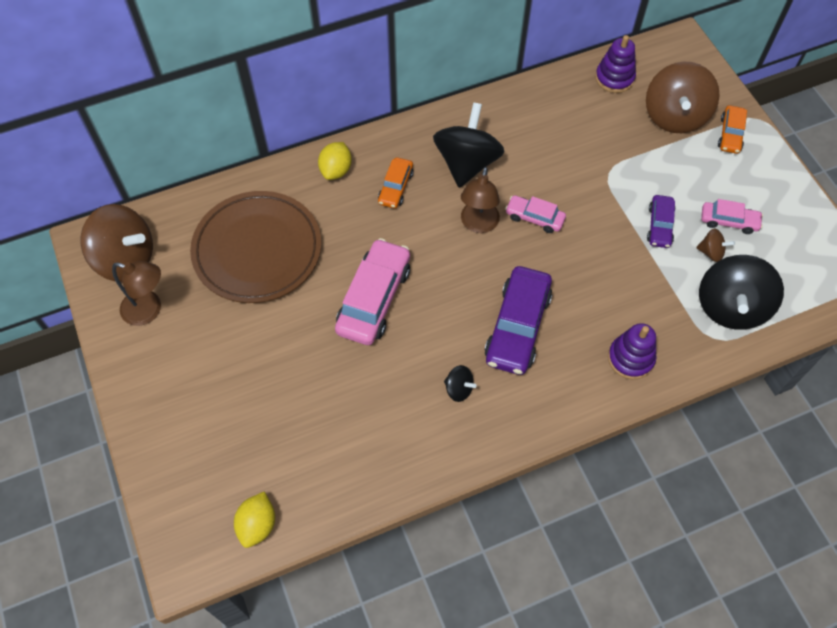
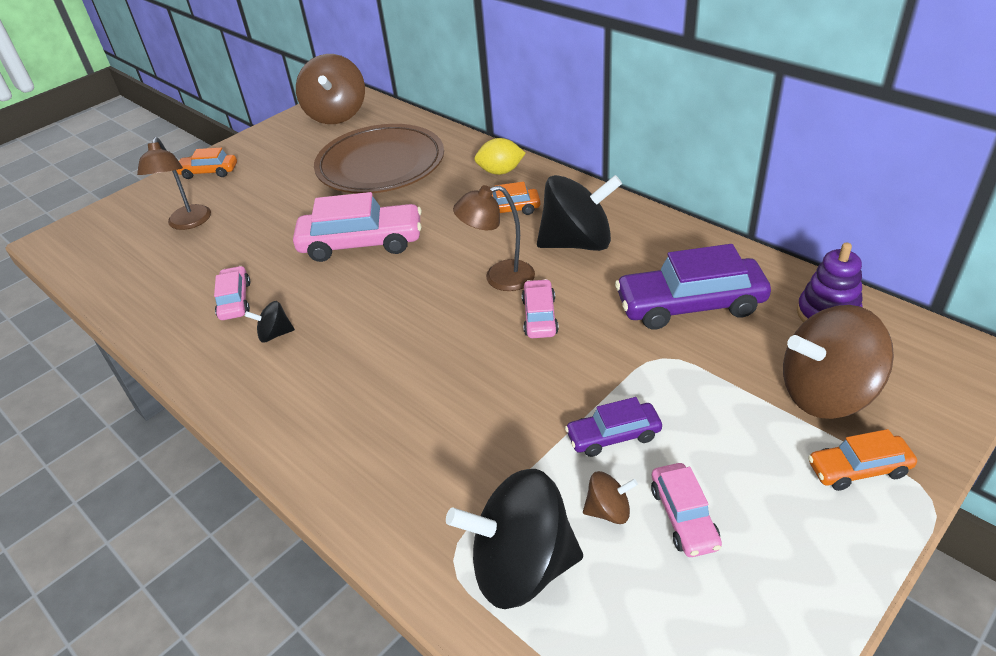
camera: 70 degrees right, 20 degrees down
(149, 310) = (292, 141): brown lamp -> brown lamp (188, 223)
(154, 398) = (209, 172): none -> orange car
(257, 525) = (94, 262): yellow lemon -> none
(396, 410) = (235, 300): none -> pink car
(459, 389) = (275, 334): black spinning top -> black spinning top turned 75 degrees clockwise
(517, 327) = (375, 352): purple car -> purple car (690, 305)
(630, 358) = (375, 471): purple stacking toy -> none
(711, 252) = (608, 510): brown spinning top -> brown spinning top turned 90 degrees counterclockwise

